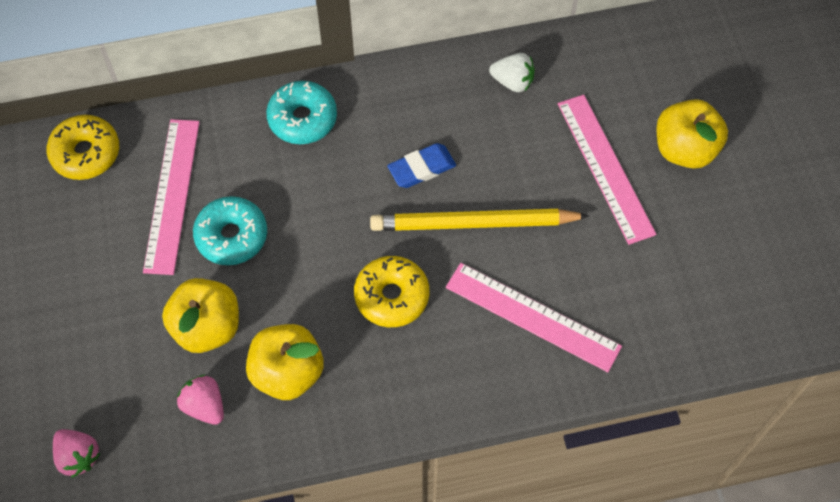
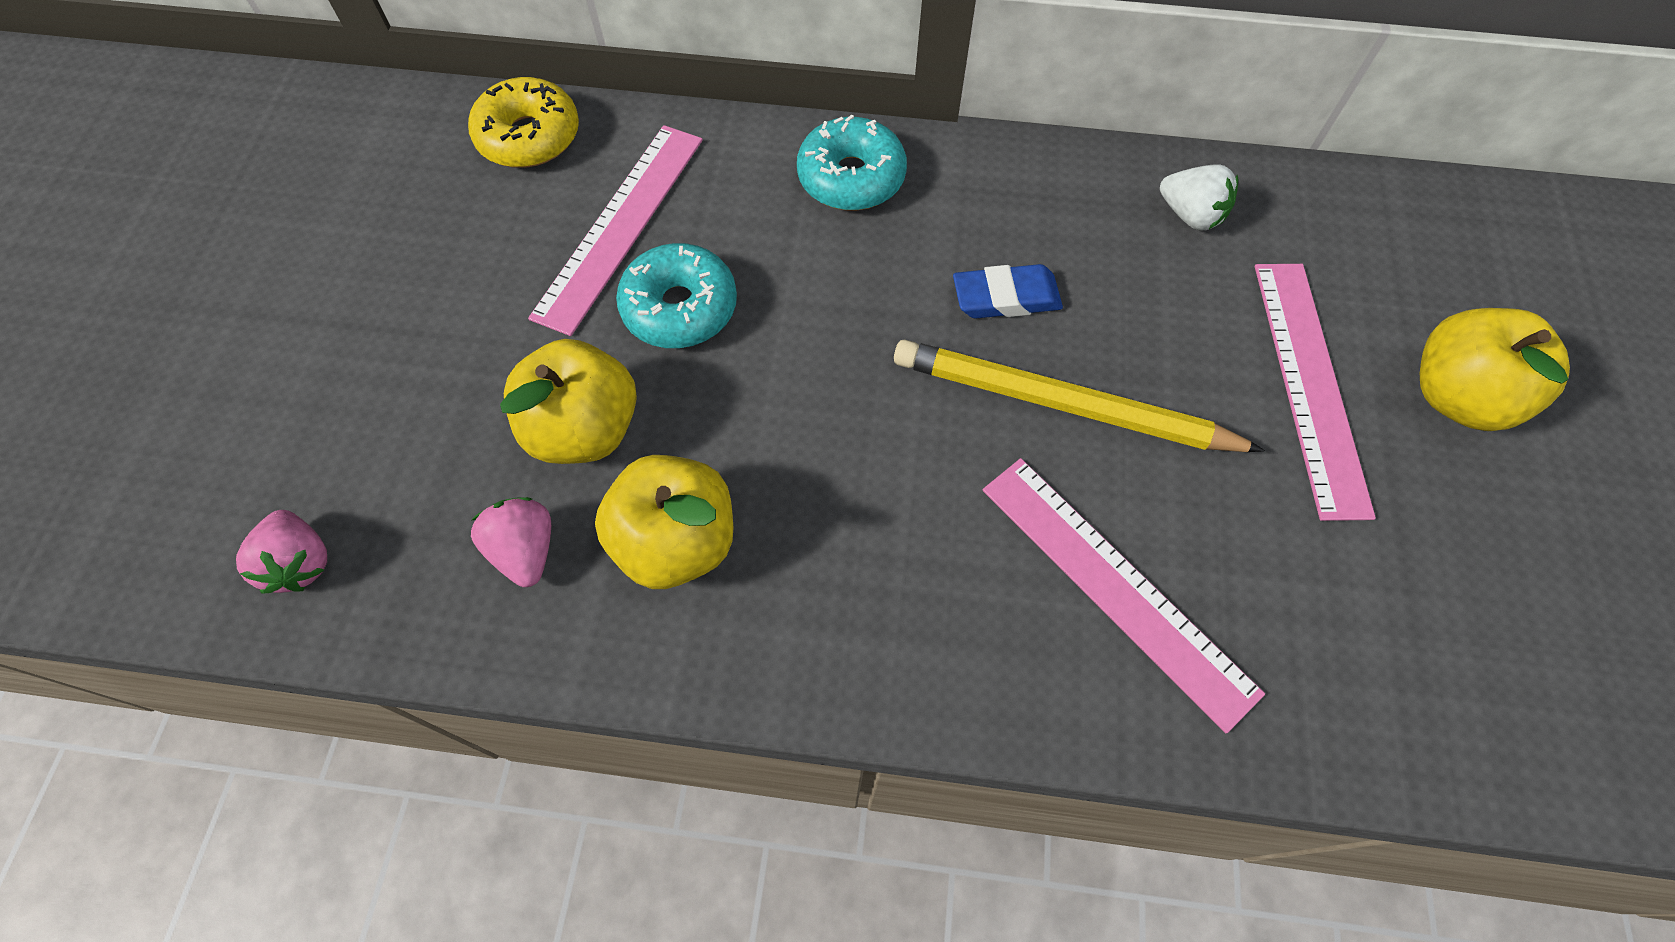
camera: 20 degrees right, 0 degrees up
(392, 296) = (889, 476): yellow donut -> none

